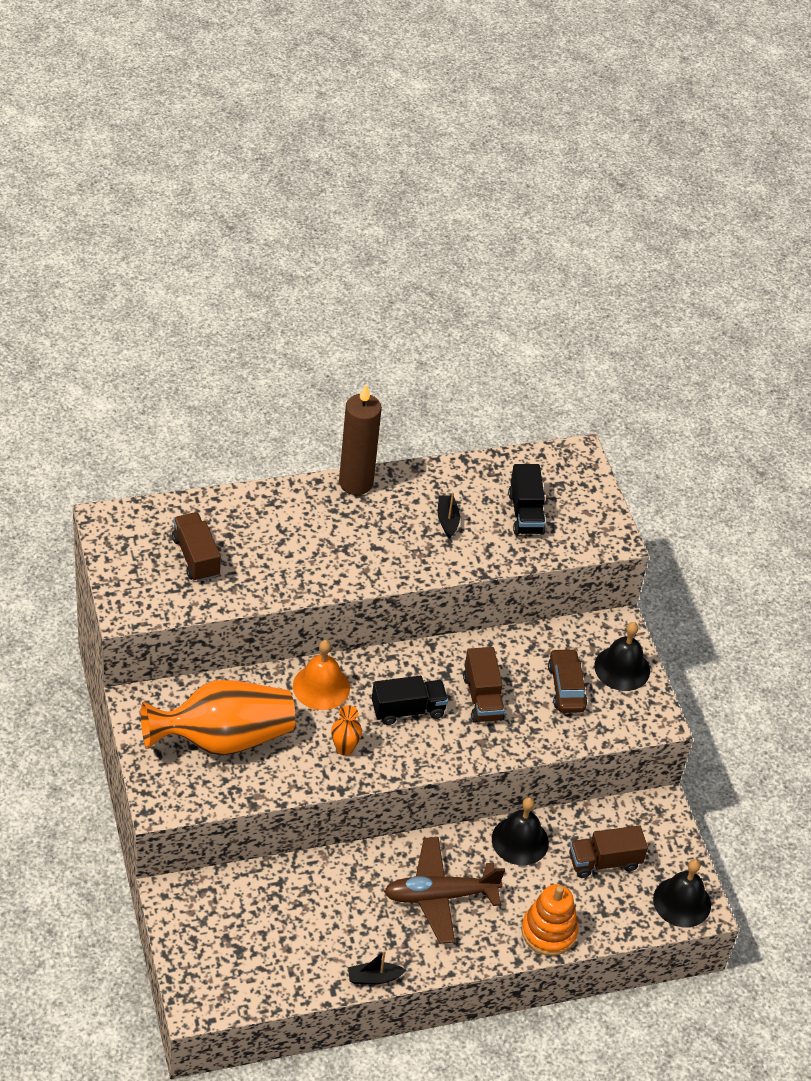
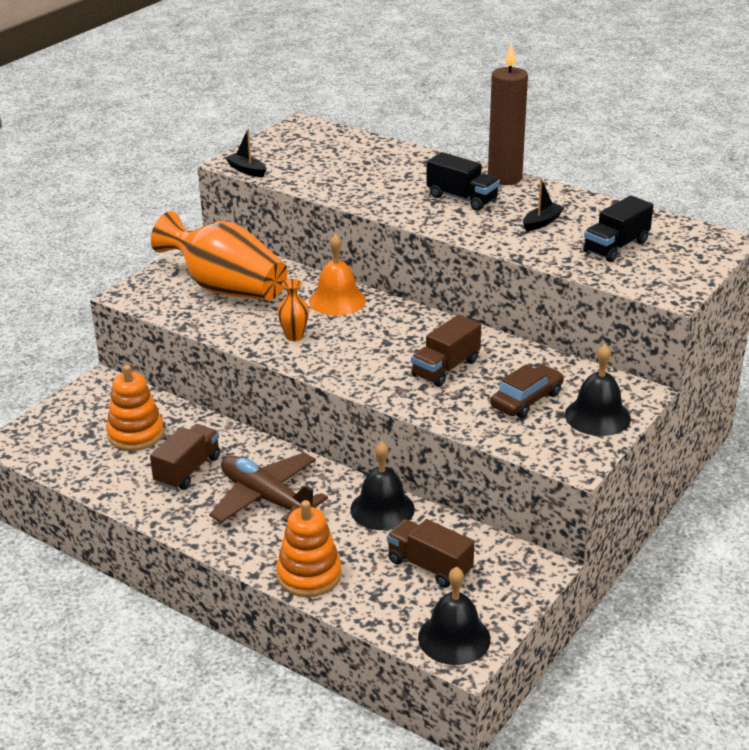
camera: 55 degrees right, 15 degrees down
(196, 557) = (325, 161): brown truck -> brown truck (188, 470)
(272, 920) = (136, 434): none -> orange stacking toy
(374, 978) = (140, 509): black boat -> black boat (247, 170)
(408, 710) = (376, 343): black truck -> black truck (462, 198)

